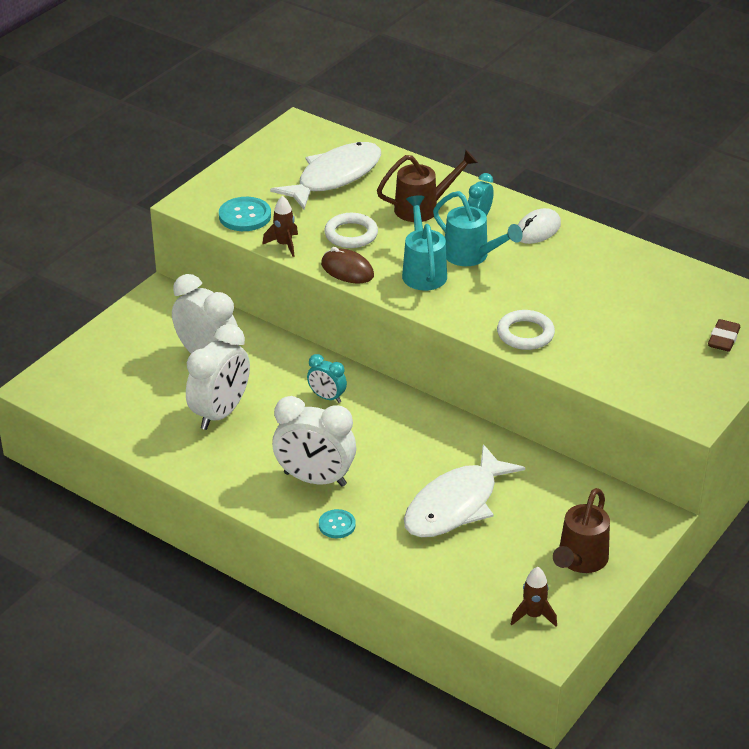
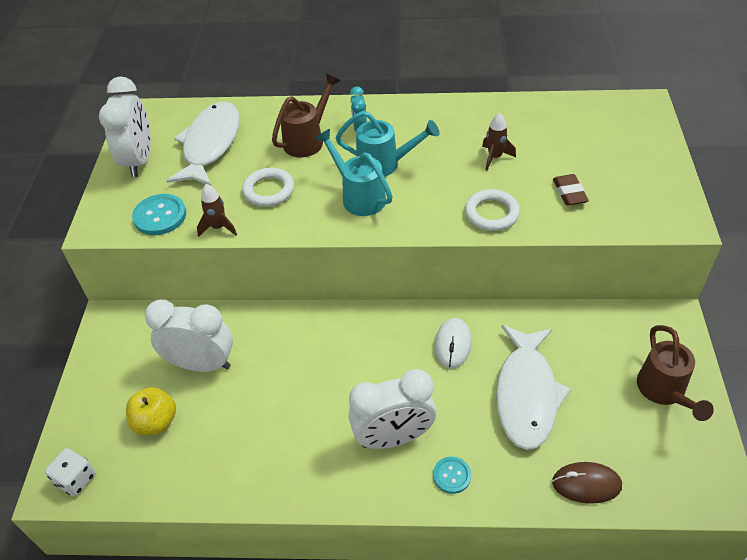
camera: 30 degrees left, 10 degrees up
(54, 390) = (76, 479): none -> white dice
(141, 381) = (156, 422): none -> yellow apple
(220, 413) = (256, 415): white clock -> white clock (139, 160)
(327, 397) = (335, 347): turquoise clock -> none
(347, 270) = (294, 225): brown mouse -> brown mouse (586, 484)
(533, 615) = (683, 469): brown rocket -> brown rocket (495, 157)
(537, 230) = (412, 118): white mouse -> white mouse (452, 344)
(723, 339) = (632, 145): brown eraser -> brown eraser (569, 193)

